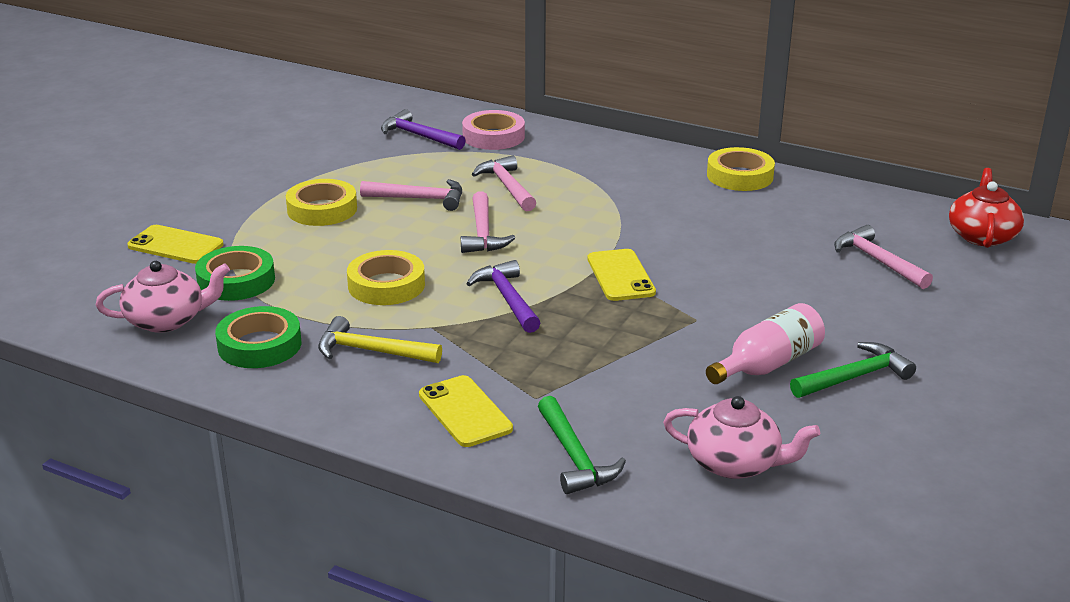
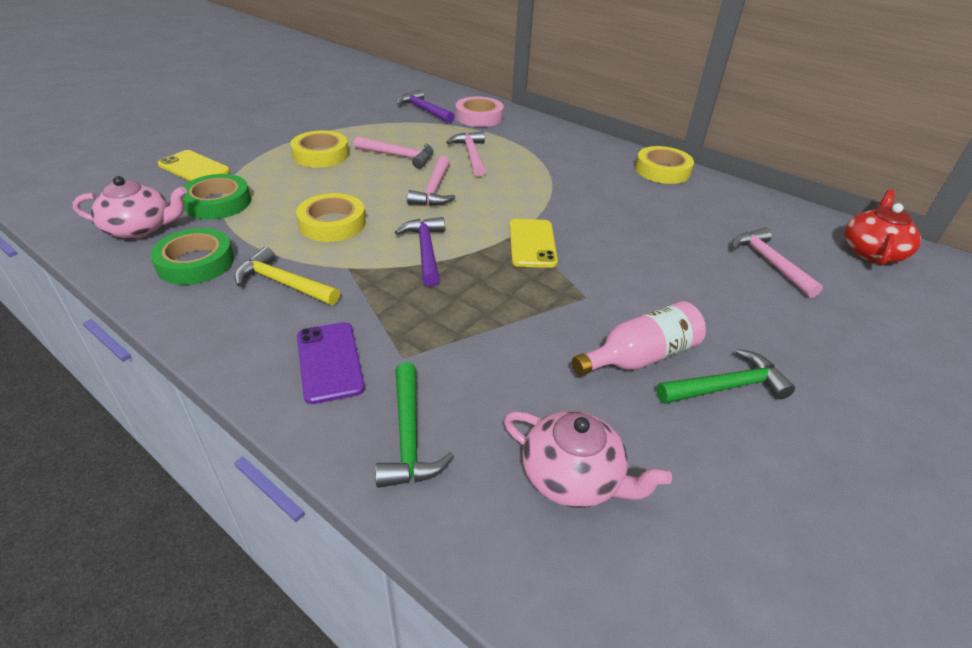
camera: 10 degrees right, 10 degrees up
(465, 412) = (329, 362): yellow phone -> purple phone

